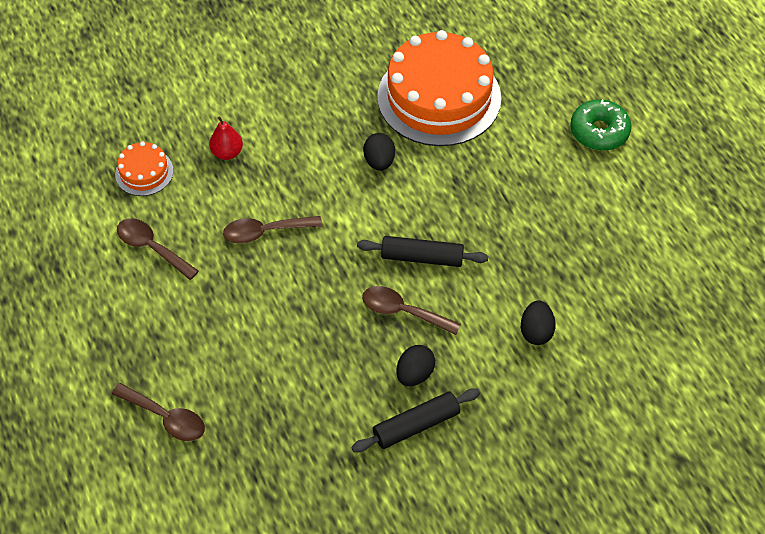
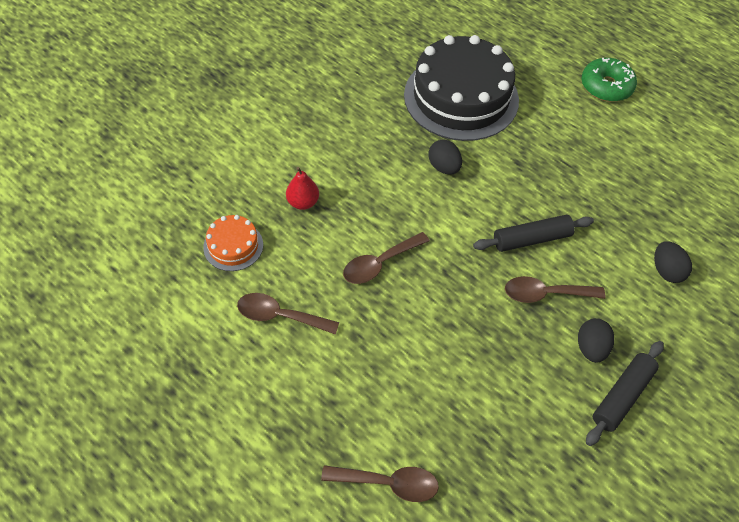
camera: 25 degrees left, 0 degrees up
(439, 97) = (461, 97): orange cake -> black cake

